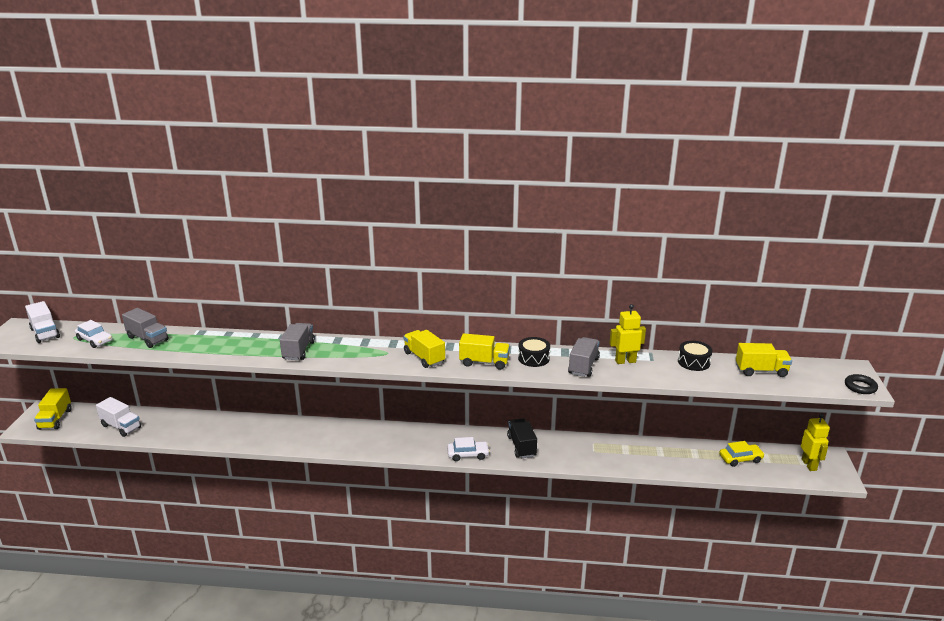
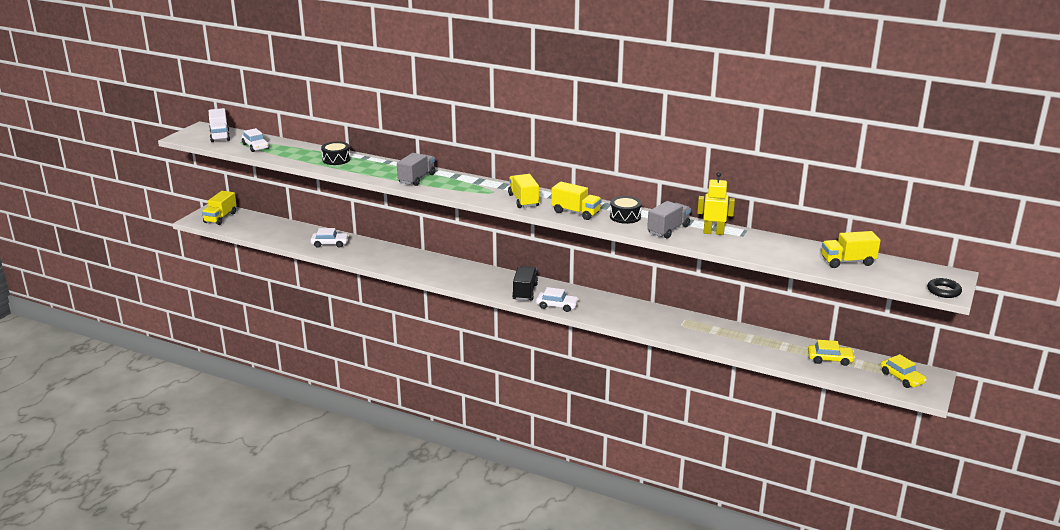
camera: 20 degrees right, 0 degrees up
(121, 426) = (269, 232): white truck -> none
(147, 339) = (297, 151): grey truck -> none
(196, 428) = (330, 243): none -> white car
(521, 446) = (612, 309): black truck -> black truck (525, 292)
(693, 362) = (783, 244): black drum -> black drum (336, 159)
(761, 371) = (848, 262): yellow truck -> yellow truck turned 150 degrees clockwise
(809, 465) = (902, 378): yellow robot -> yellow car

